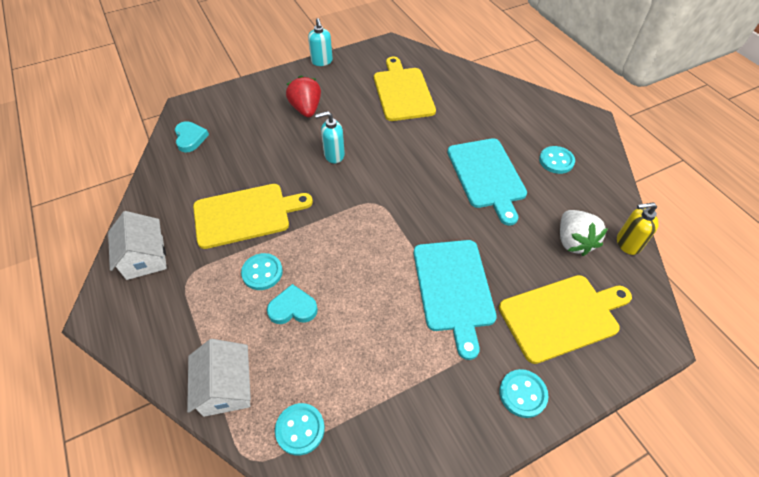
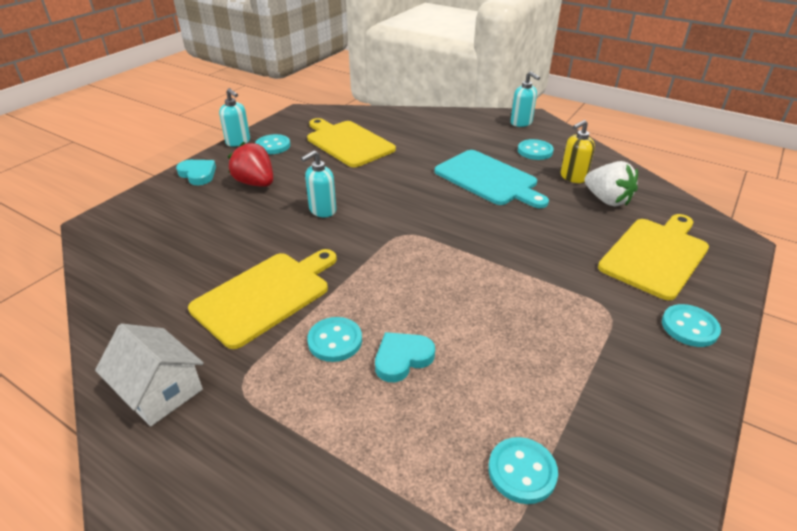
camera: 30 degrees left, 15 degrees down
(190, 138) = (127, 250): turquoise heart -> turquoise heart (198, 174)
(226, 387) = (394, 476): white house -> none
(344, 75) = (273, 146): none -> turquoise button
(453, 289) = (546, 272): turquoise cutting board -> none
(573, 123) = (521, 123): none -> turquoise soap dispenser
(627, 243) = (647, 187): yellow soap dispenser -> yellow soap dispenser (573, 177)

